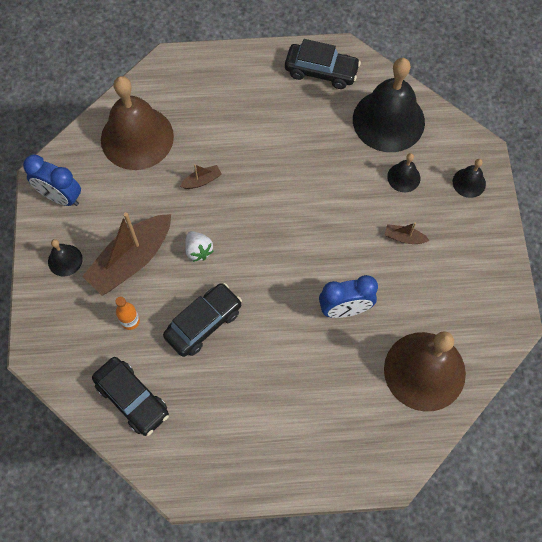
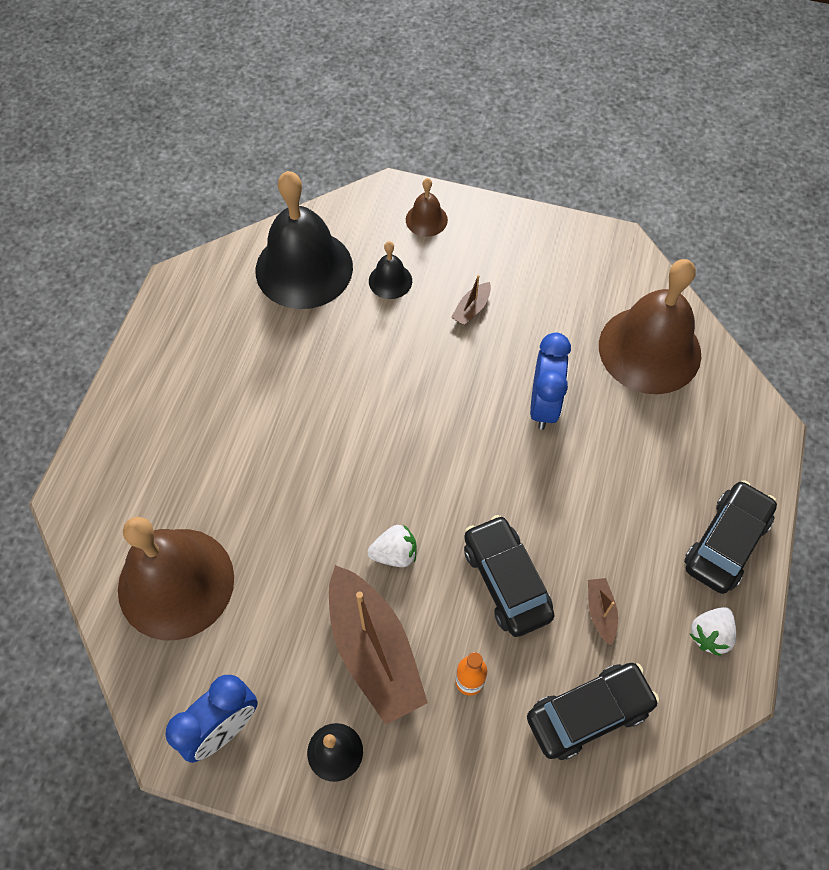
camera: 70 degrees left, 5 degrees down
(202, 180) = (288, 515): brown boat -> brown boat (600, 612)
(211, 465) = (710, 634): none -> white strawberry
(321, 71) = (193, 316): black car -> black car (726, 542)
(469, 182) = (426, 219): black bell -> brown bell

